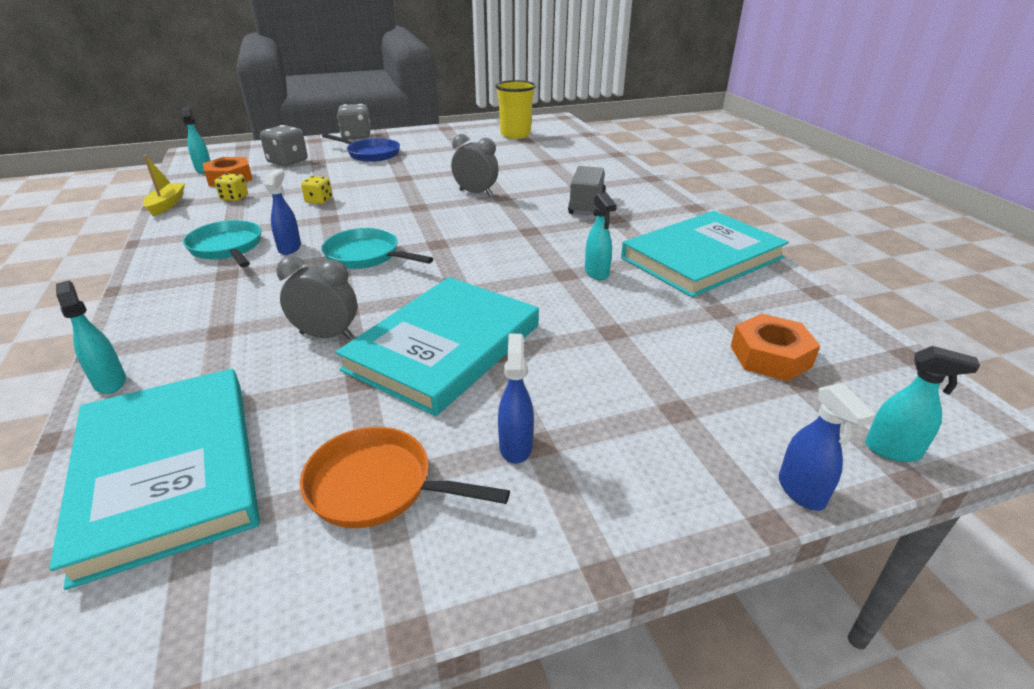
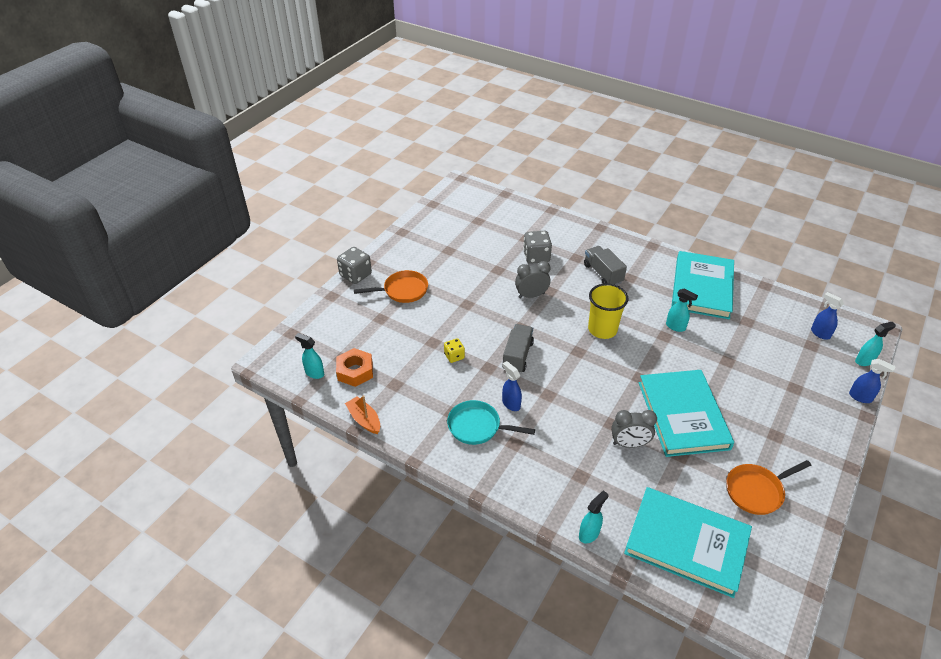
camera: 40 degrees left, 10 degrees up
(110, 382) = (589, 534): turquoise spray bottle -> turquoise spray bottle turned 120 degrees clockwise
(167, 205) = (364, 419): yellow boat -> orange boat
(234, 198) = (396, 386): yellow dice -> none
(287, 161) = (360, 330): grey dice -> grey dice (536, 256)
(326, 335) = (629, 444): grey clock -> grey clock turned 150 degrees counterclockwise
(366, 256) = (559, 383): turquoise pan -> none
(371, 154) = (402, 290): blue pan -> orange pan
(371, 222) = (517, 356): none -> grey truck
(515, 135) = (462, 217): yellow cup -> yellow cup (602, 329)
(515, 446) = (771, 442): blue spray bottle -> blue spray bottle (820, 333)
(770, 356) = (791, 338): orange nut -> none

